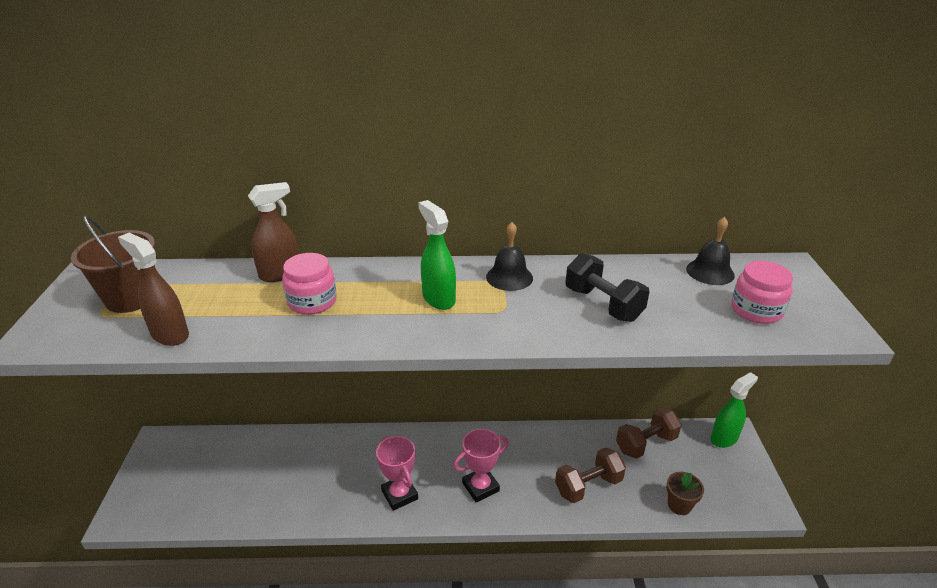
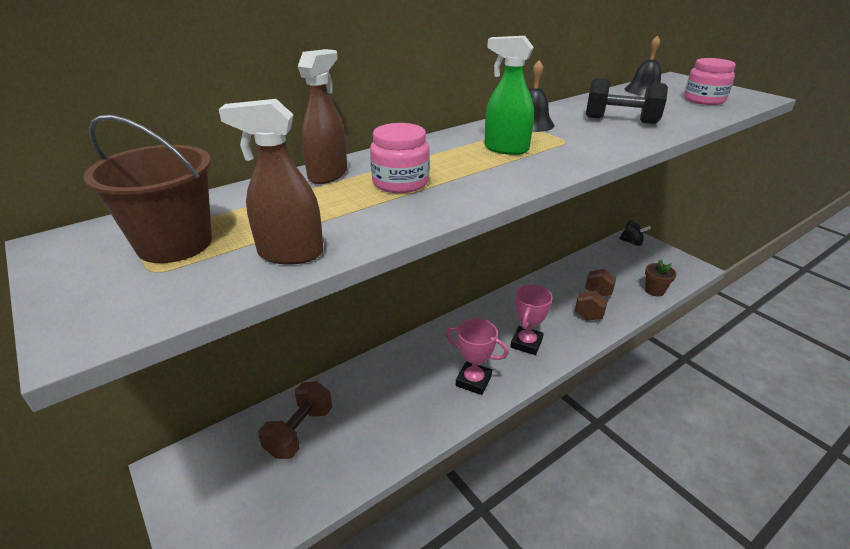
camera: 35 degrees left, 0 degrees up
(645, 443) = (595, 265): brown dumbbell -> brown dumbbell (299, 431)
(724, 438) = (632, 242): green spray bottle -> black spinning top

